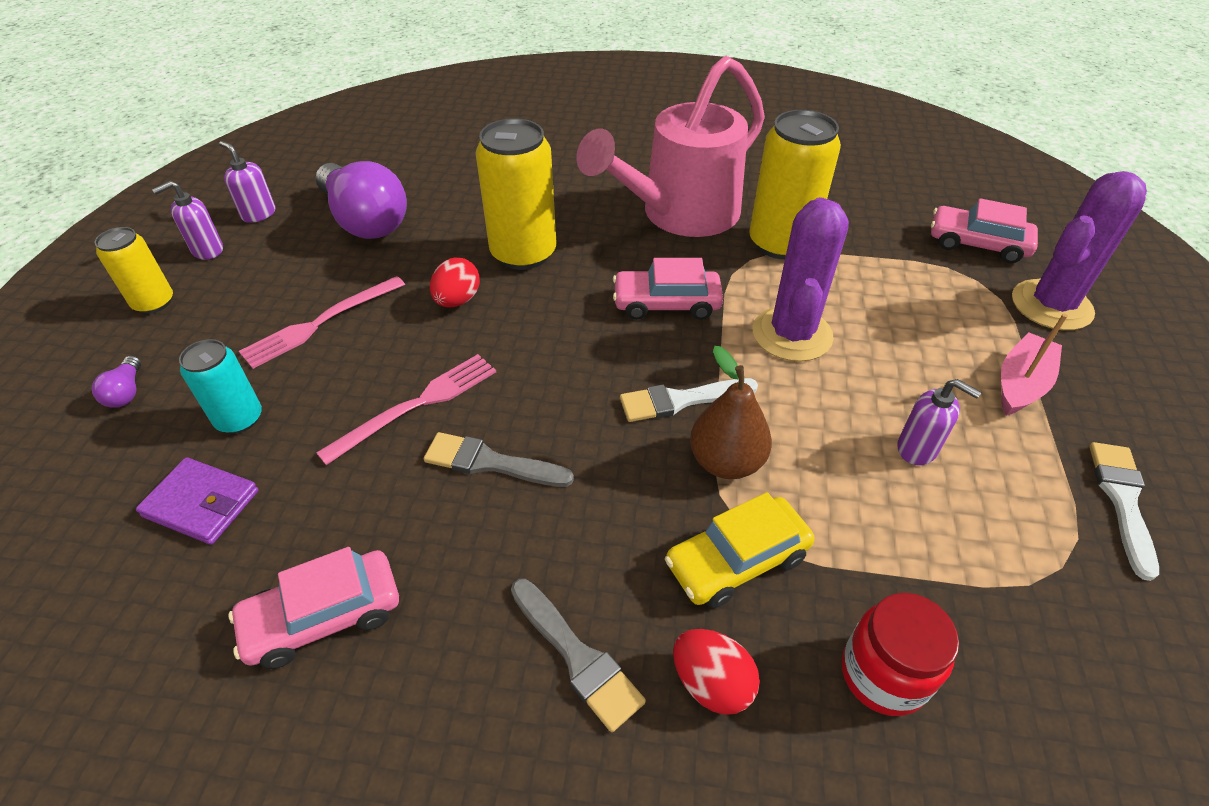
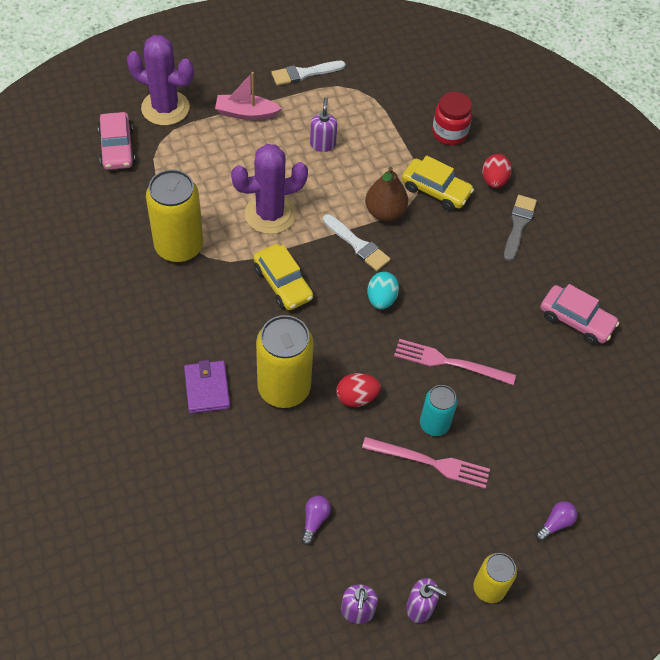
camera: 125 degrees left, 10 degrees up
(201, 503) = (575, 415): purple wallet -> purple wallet (207, 388)
(239, 419) = (523, 443): turquoise can -> turquoise can (434, 424)
(365, 221) = (314, 521): purple light bulb -> purple light bulb, size x0.40
(490, 462) = (458, 306): grey brush -> none
(571, 383) = (381, 299): none -> turquoise egg
(666, 304) = (283, 283): pink car -> yellow car
(679, 215) = (178, 315): pink watering can -> none

